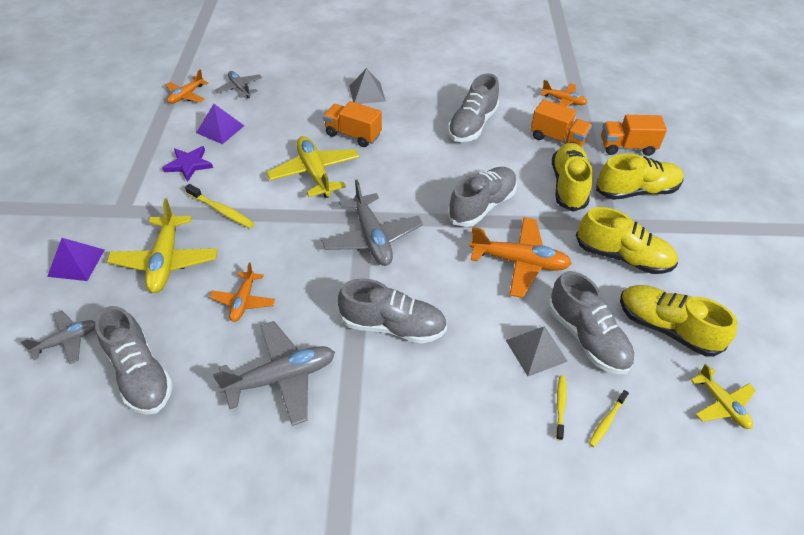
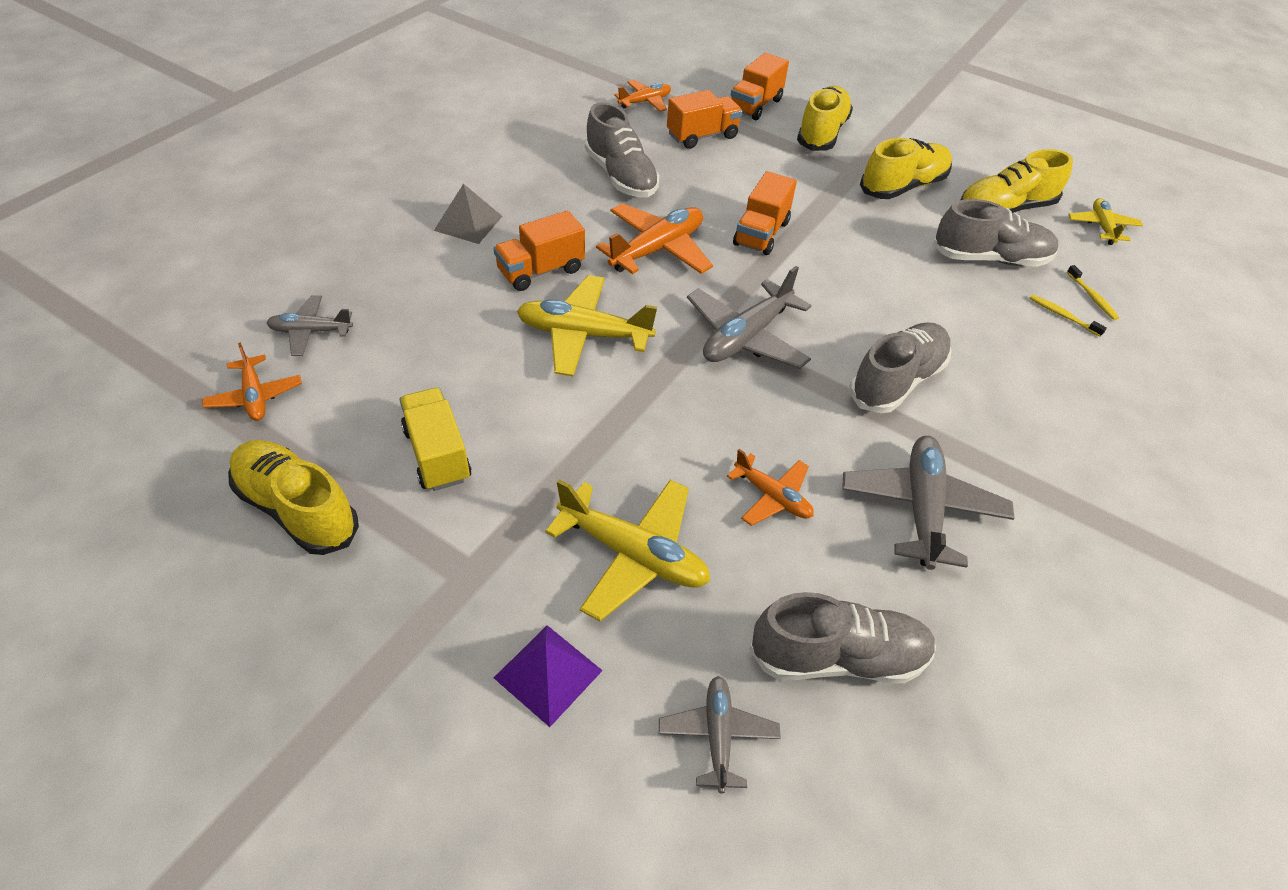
camera: 60 degrees left, 0 degrees up
(189, 164) = (437, 454): purple star -> yellow truck
(220, 129) = (387, 389): purple pyramid -> none
(222, 210) = (577, 454): yellow toothbrush -> none
(372, 238) = (746, 337): grey plane -> grey plane turned 120 degrees clockwise
(482, 206) = (761, 233): grey shoe -> orange truck
(519, 262) = (865, 250): orange plane -> orange plane (657, 249)
(536, 350) = (988, 297): grey pyramid -> none
(568, 185) = (779, 166): yellow shoe -> yellow shoe (297, 509)
(721, 404) = (1102, 227): yellow plane -> yellow plane turned 90 degrees counterclockwise

